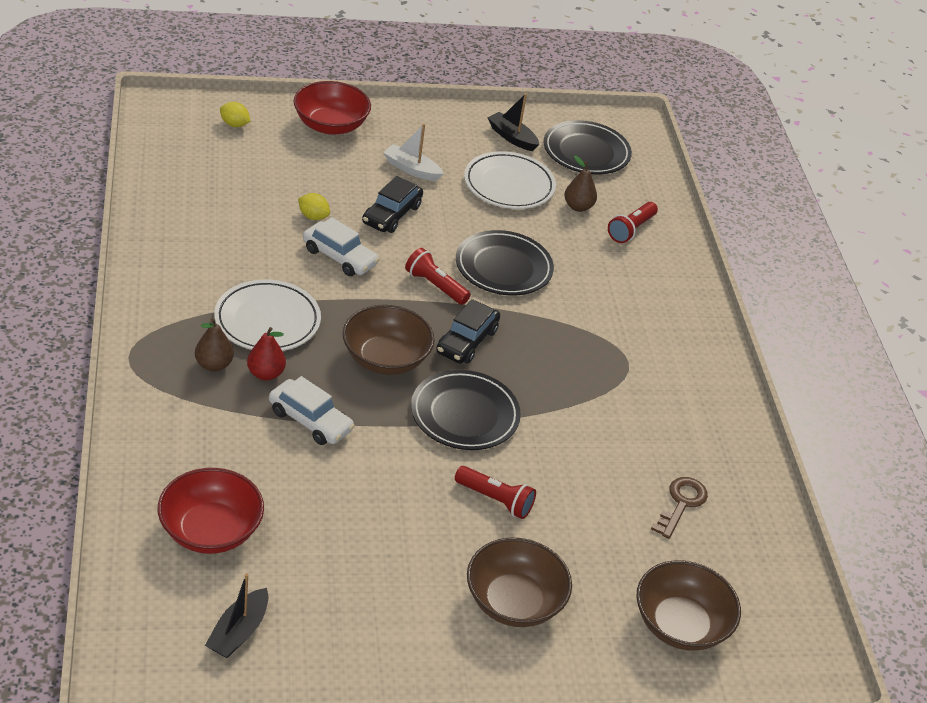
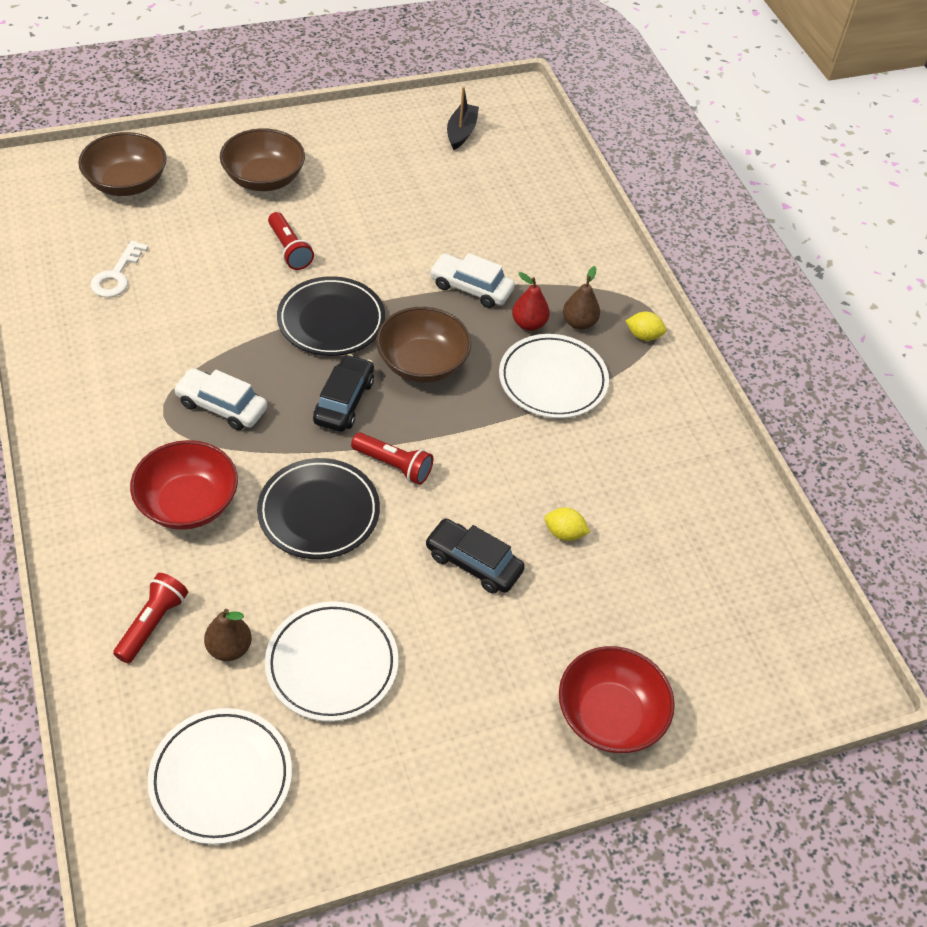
camera: 170 degrees right, 10 degrees up
(210, 530) = (512, 190): red bowl -> red bowl (188, 503)
(234, 124) = (733, 674): yellow lemon -> yellow lemon (643, 336)
(339, 257) = (512, 479): white car -> white car (222, 406)
(392, 214) = (473, 563): black car -> black car turned 75 degrees counterclockwise
(411, 169) = (471, 655): white boat -> none
(495, 500) = (289, 250): red flashlight -> red flashlight turned 135 degrees counterclockwise
(512, 137) = (341, 776): black boat -> none
(586, 152) = (221, 778): black plate -> white plate
(681, 504) = (116, 275): brown key -> white key

